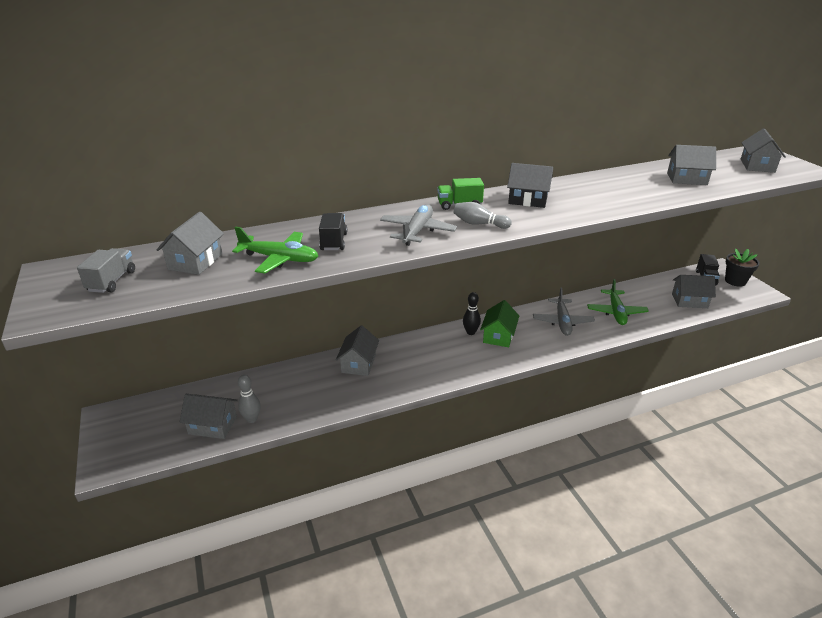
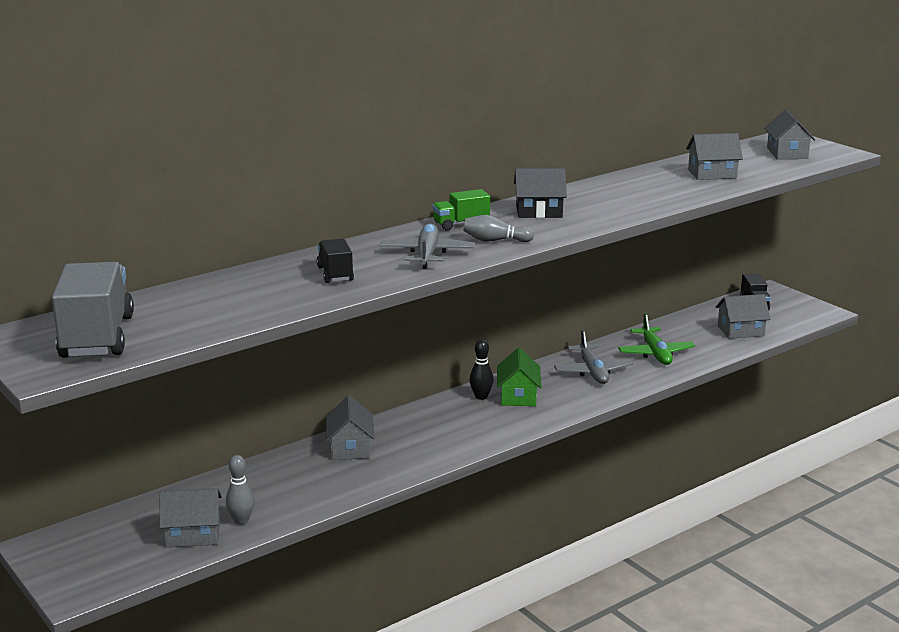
camera: 15 degrees left, 10 degrees down
(112, 281) = (97, 337): grey truck -> grey truck, size x1.92
(195, 261) = (182, 309): grey house -> none
(280, 259) = (283, 296): green plane -> none
(735, 281) = (790, 303): black flower pot -> none

